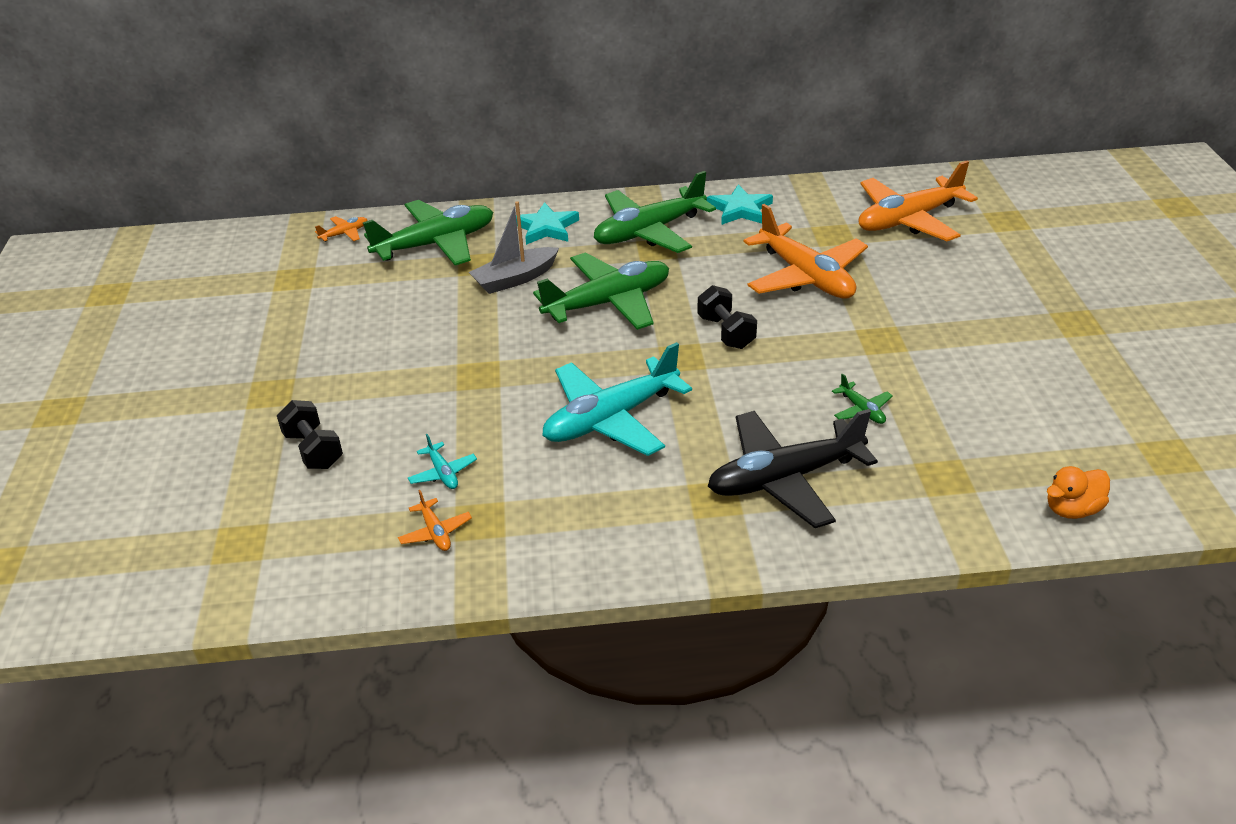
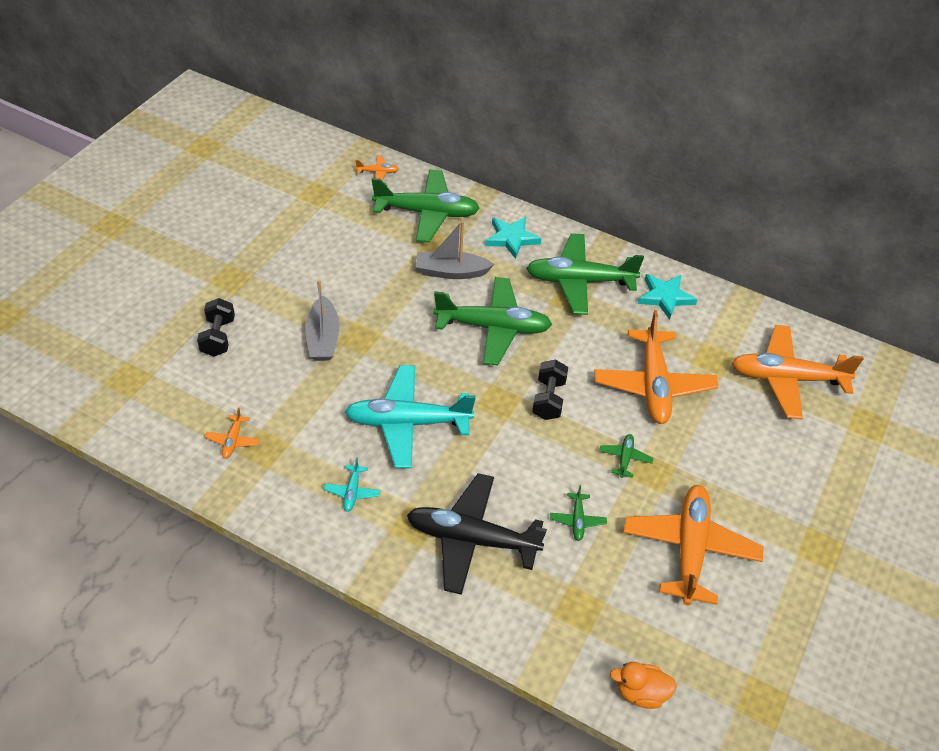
camera: 30 degrees right, 10 degrees up
(438, 393) = (323, 338): none -> grey boat
(443, 473) = (273, 400): turquoise plane -> turquoise plane (352, 492)
(846, 342) = (625, 458): none -> green plane
(980, 379) = (690, 549): none -> orange plane

